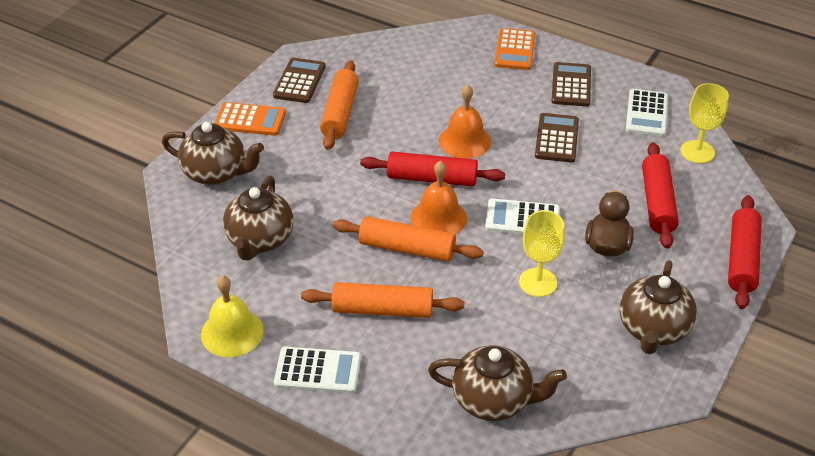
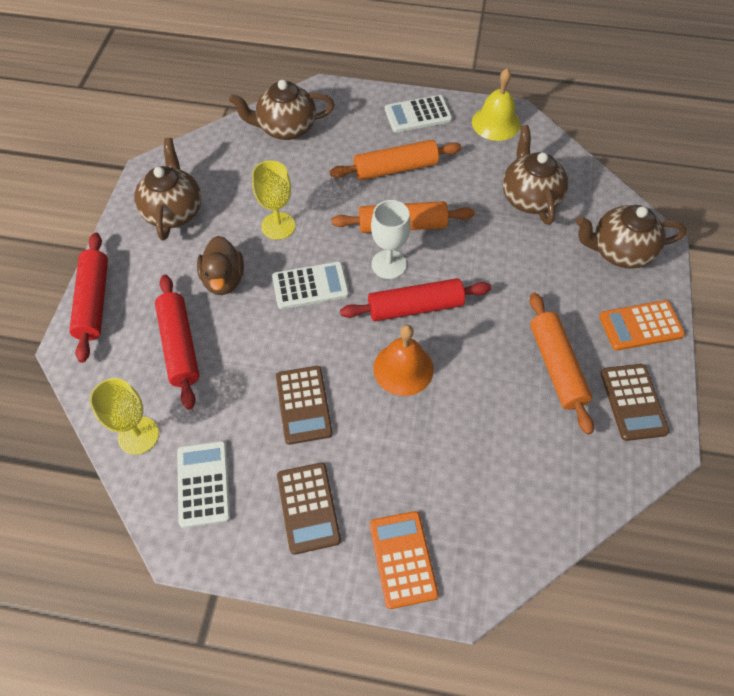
camera: 160 degrees right, 15 degrees up
(438, 217) = (389, 264): orange bell -> white goblet

